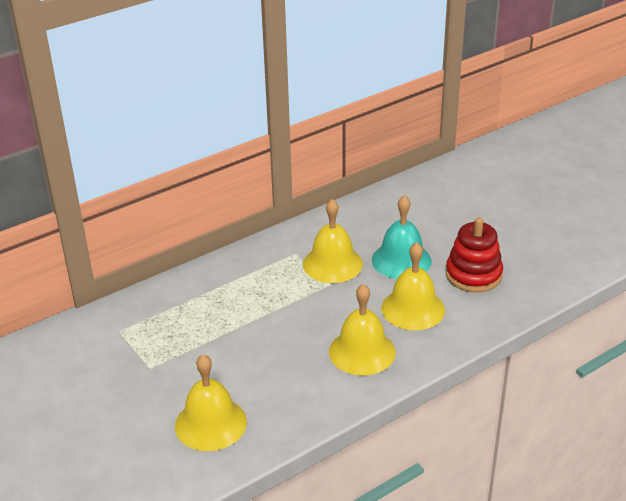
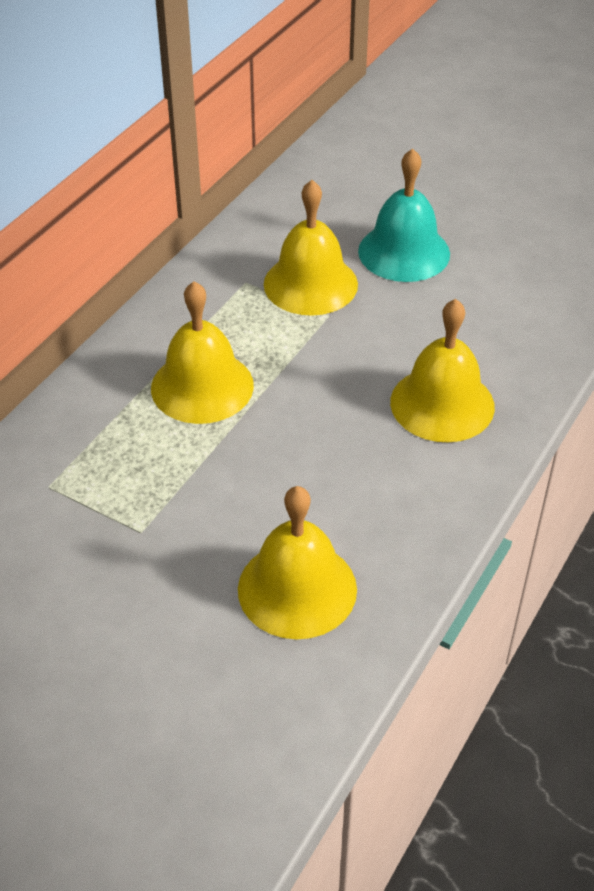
camera: 25 degrees left, 10 degrees up
(413, 309) = (468, 319): yellow bell -> yellow bell (202, 386)
(473, 275) = (515, 247): red stacking toy -> none

